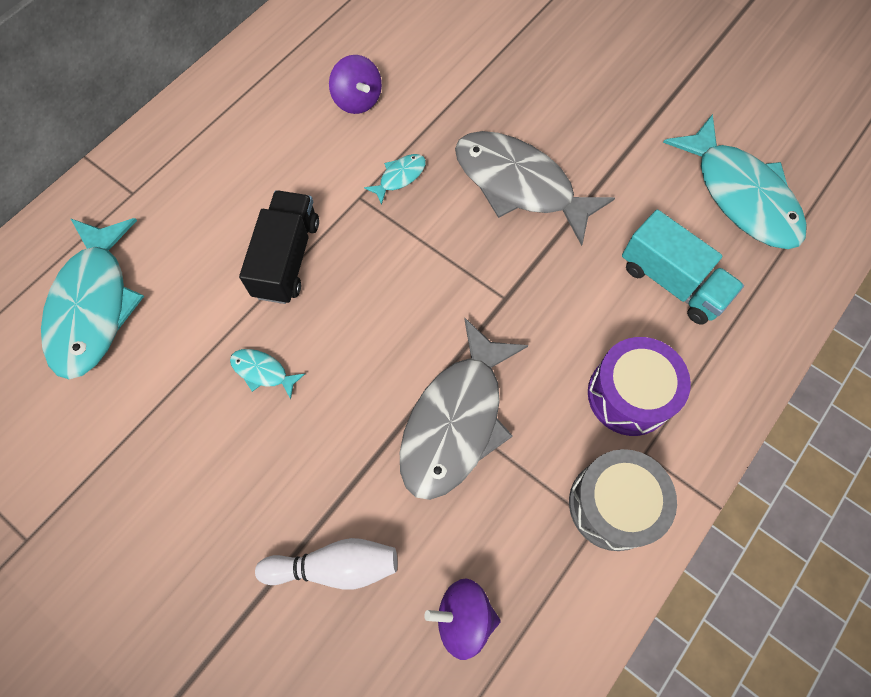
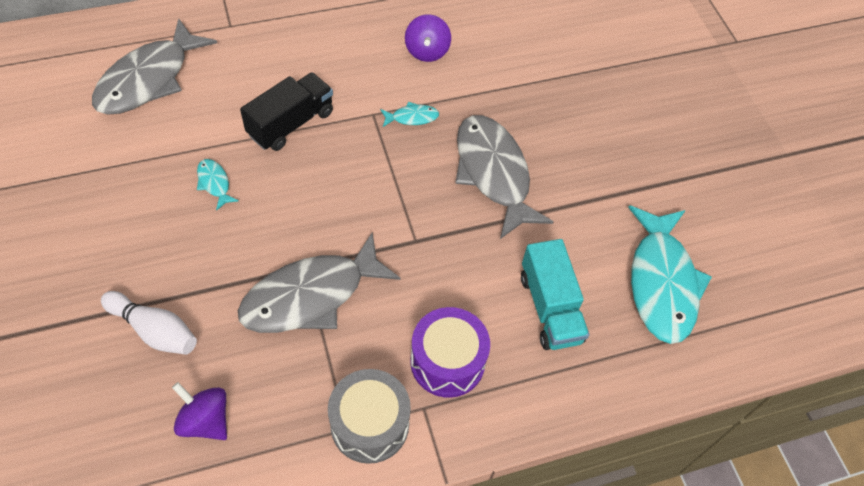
camera: 30 degrees right, 10 degrees down
(94, 306) = (149, 79): turquoise fish -> grey fish

